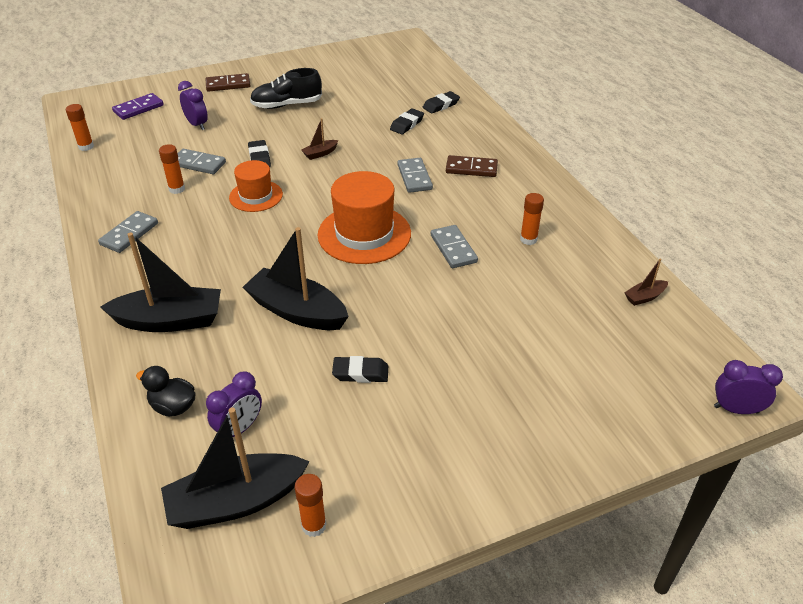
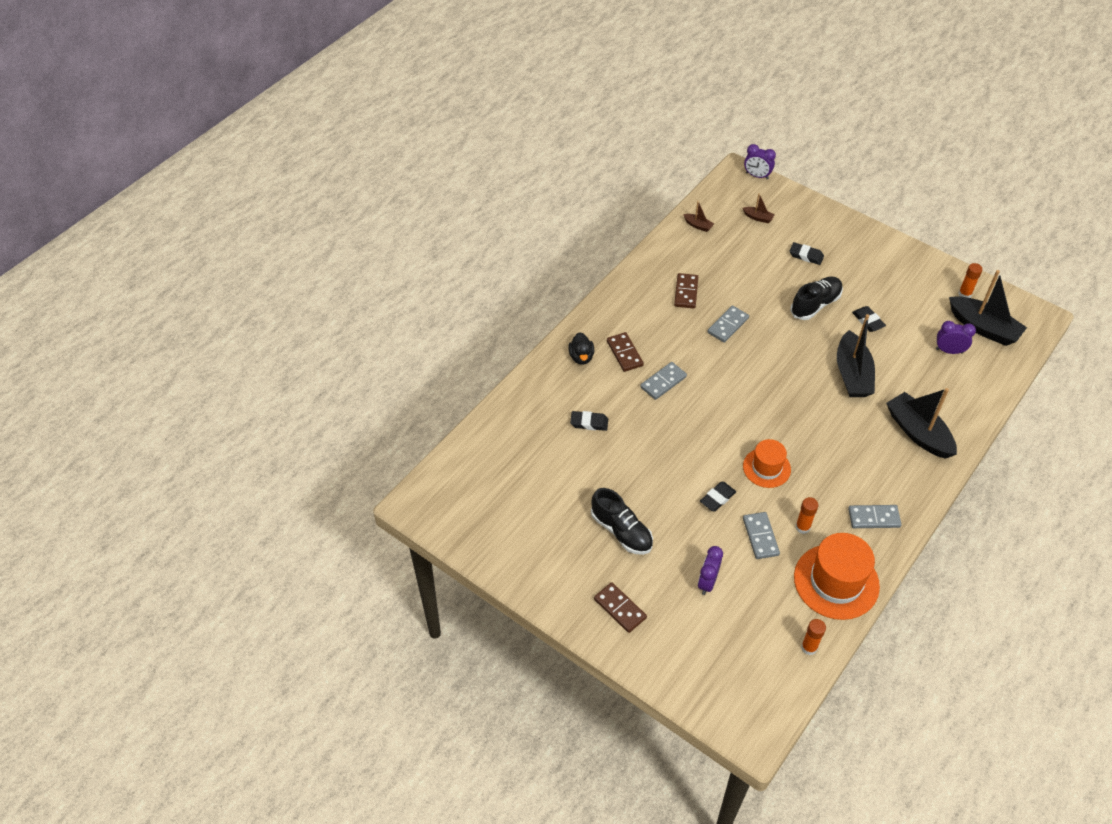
camera: 120 degrees left, 10 degrees up
(138, 108) = (720, 657): purple domino -> none
(173, 406) = (966, 387): black duck -> black duck (581, 357)
(320, 153) = (679, 459): brown boat -> brown boat (758, 218)
(364, 234) = (753, 378): orange hat -> orange hat (836, 581)
(428, 337) = (815, 304): none -> black shoe
(441, 105) = (538, 413): black eraser -> black eraser (806, 256)
(528, 239) = (686, 292): orange glue stick -> brown domino
(736, 409) = (757, 176): purple clock -> purple clock turned 45 degrees counterclockwise

